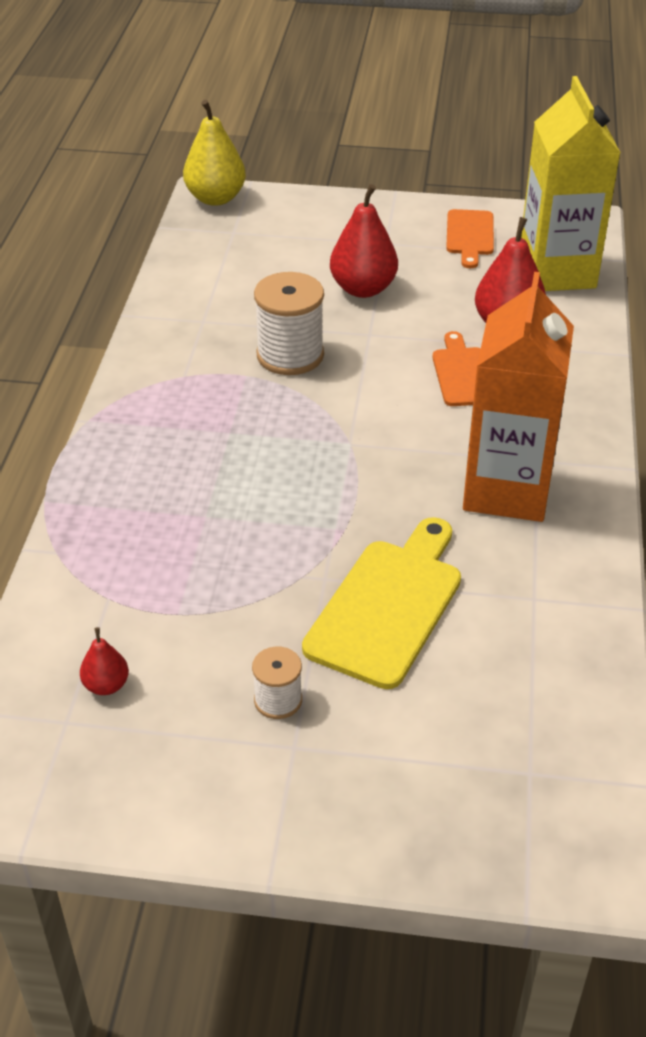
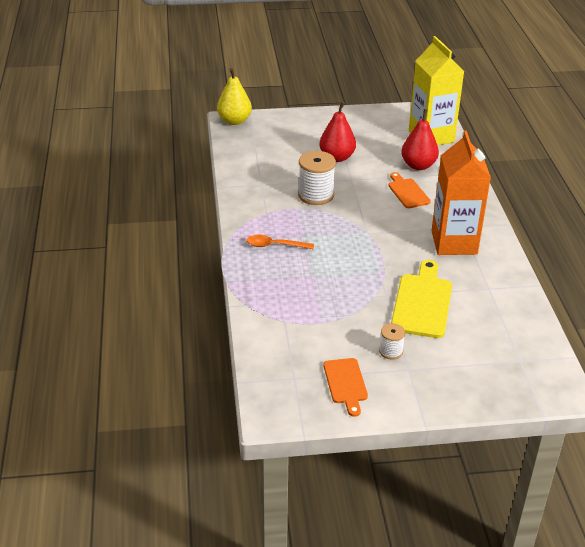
camera: 15 degrees left, 5 degrees down
(106, 685) = (305, 359): red pear -> none
(167, 442) = (275, 245): none -> orange spoon
(469, 236) = (379, 124): orange cutting board -> orange cutting board (345, 383)

